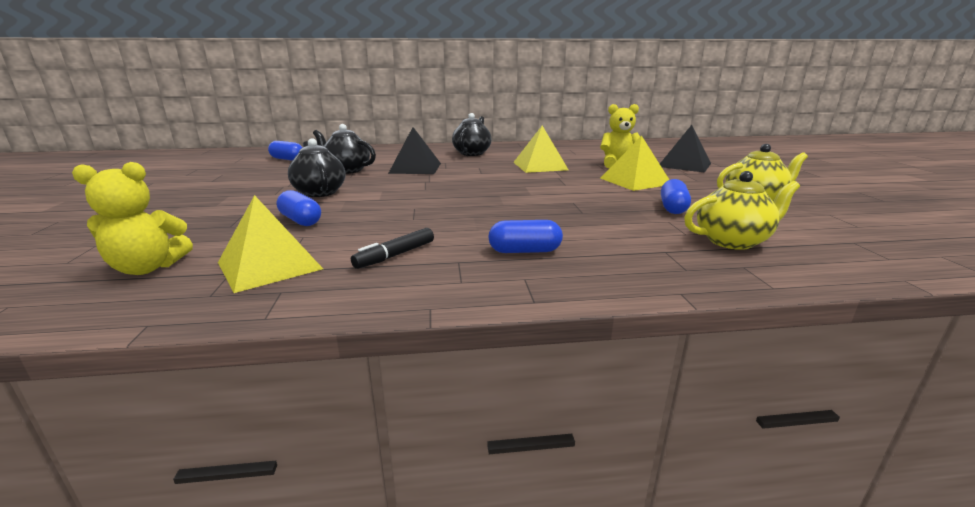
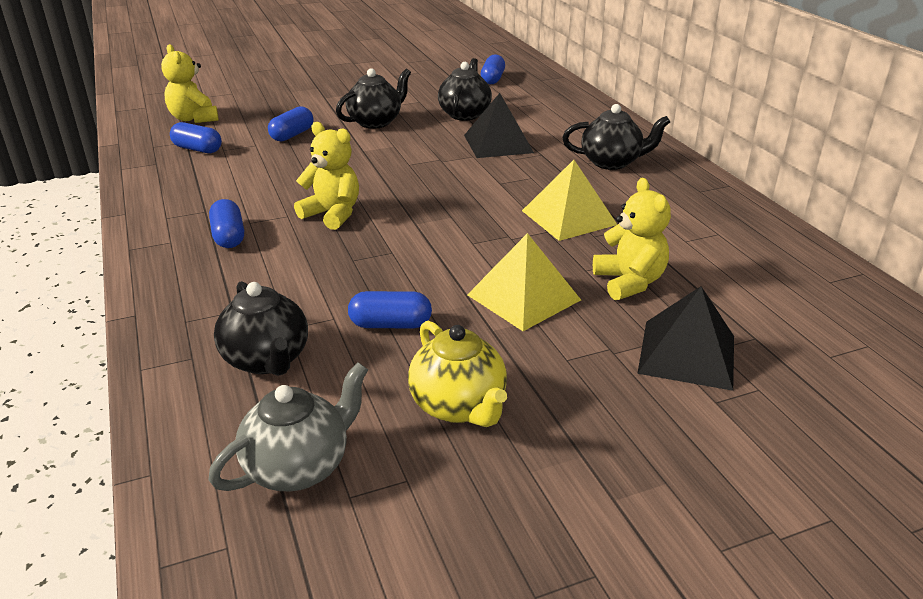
camera: 75 degrees right, 10 degrees up
(269, 265) = (197, 149): yellow pyramid -> blue capsule
(395, 255) = (217, 185): black marker -> none
(501, 214) = (332, 214): none -> yellow teddy bear
(732, 241) = (267, 360): yellow teapot -> black teapot
(845, 236) = (299, 466): none -> grey teapot

